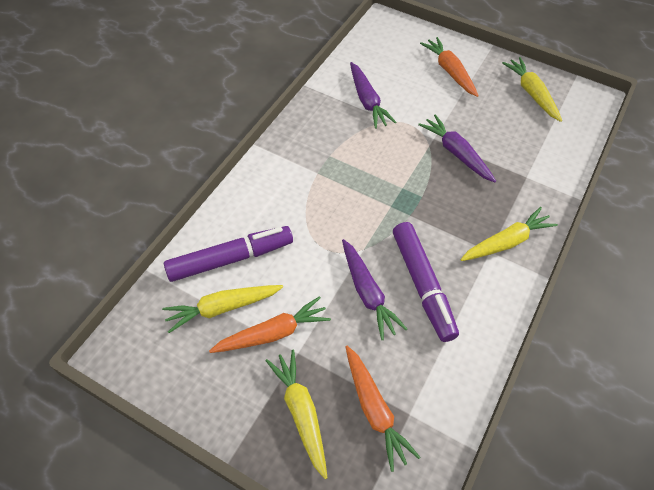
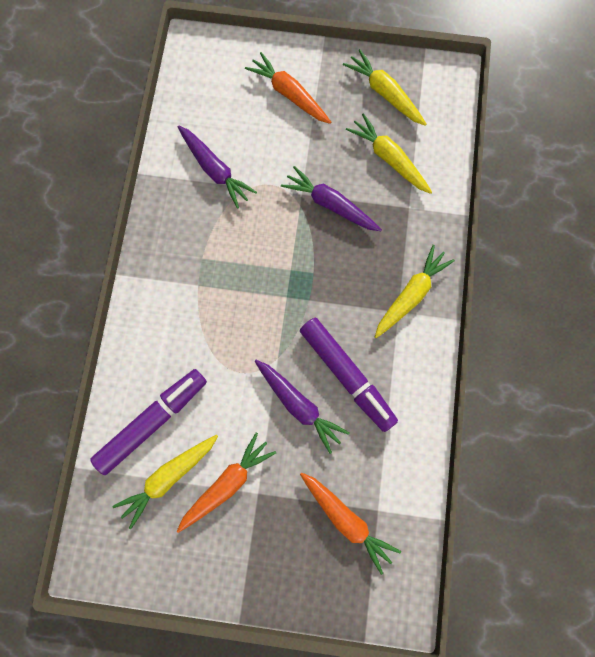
camera: 20 degrees left, 20 degrees up
(301, 413) = (284, 549): yellow carrot -> yellow carrot (389, 159)

